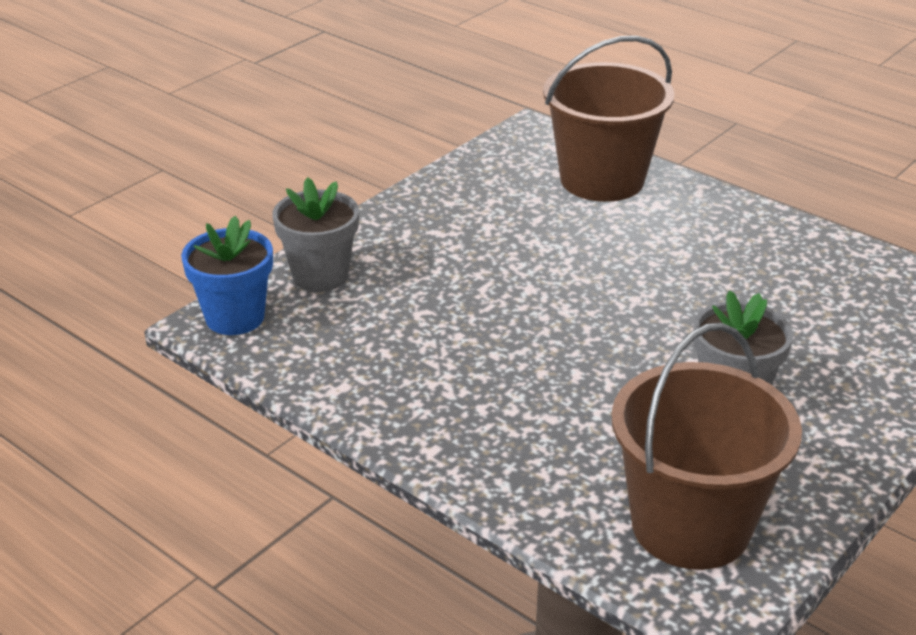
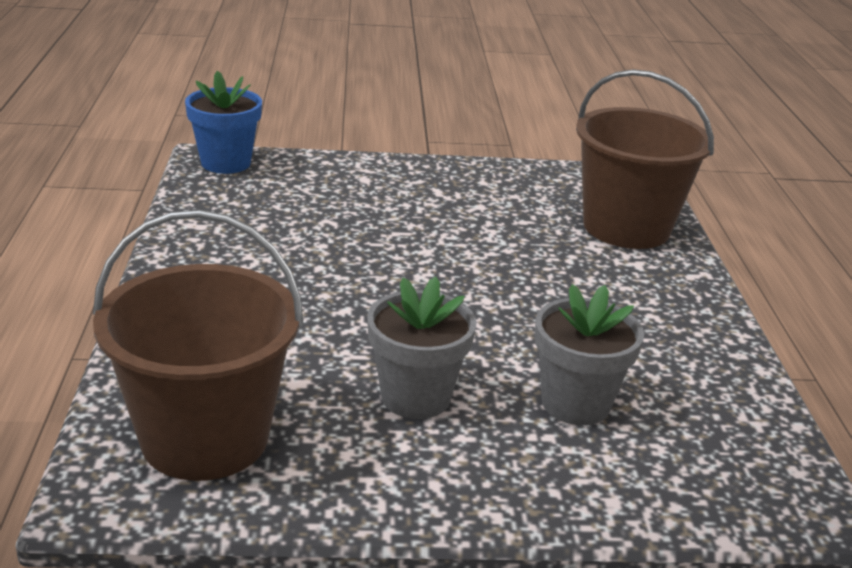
camera: 45 degrees right, 5 degrees down
(320, 276) = (316, 171): grey flower pot -> grey flower pot (575, 403)

